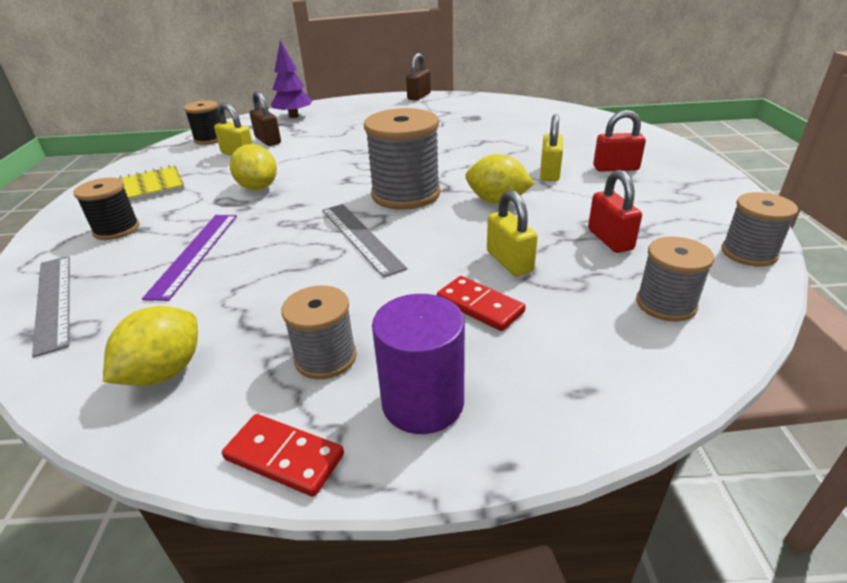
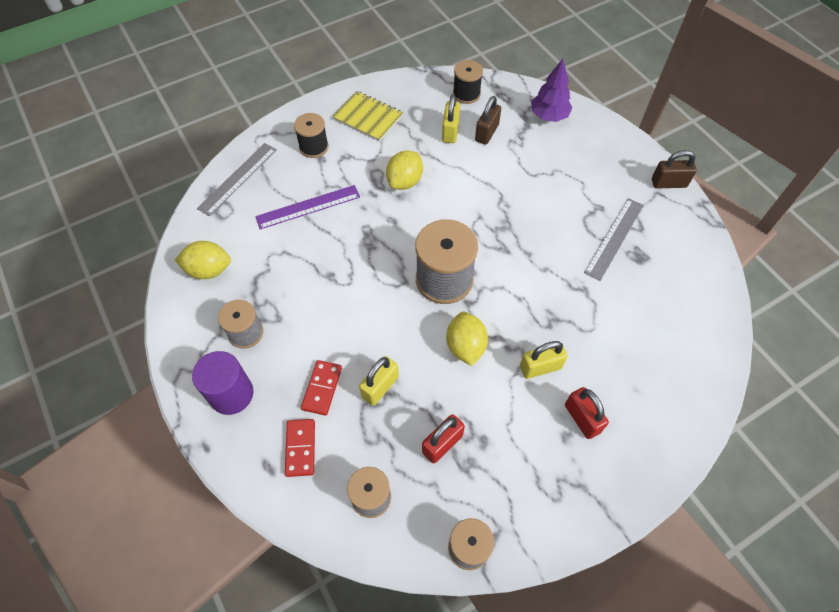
camera: 60 degrees right, 25 degrees up
(284, 457) = (178, 354): red domino -> red domino (300, 448)
(361, 237) = (369, 284): grey ruler -> grey ruler (614, 238)

